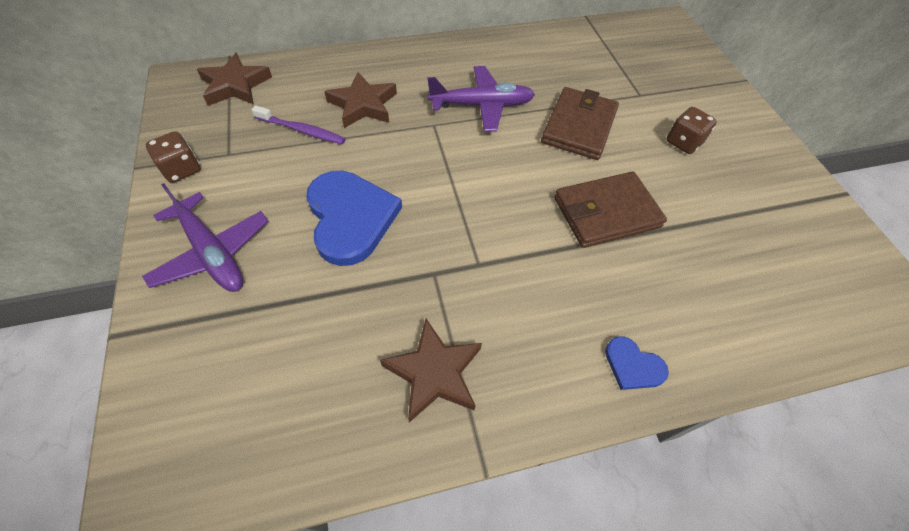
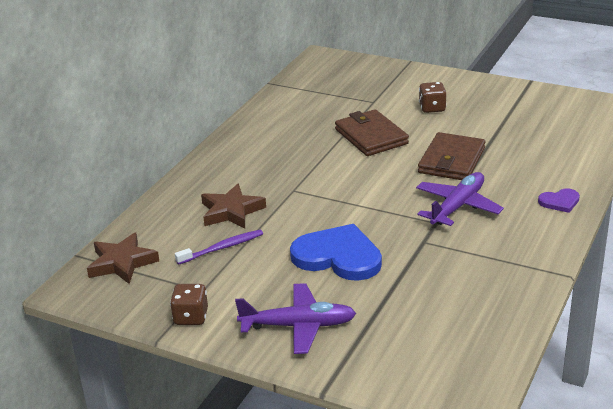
camera: 45 degrees left, 25 degrees down
(434, 372) = (494, 269): brown star -> none
(481, 105) = (301, 163): purple plane -> purple plane (457, 207)
(633, 366) = (559, 202): blue heart -> purple heart

